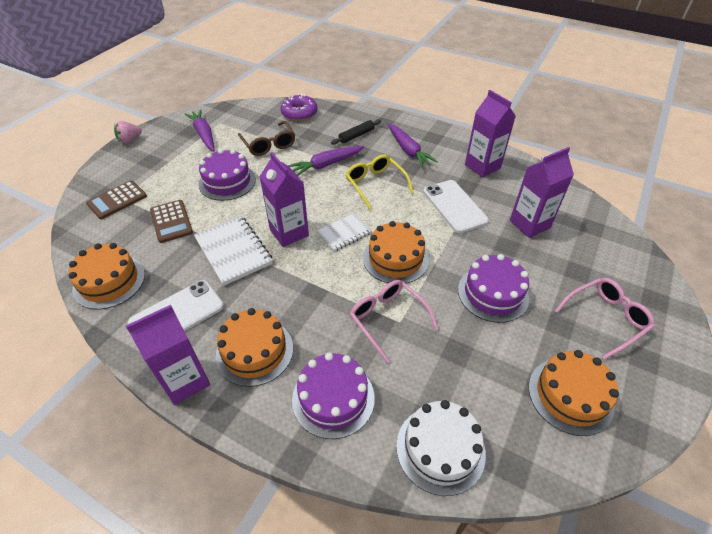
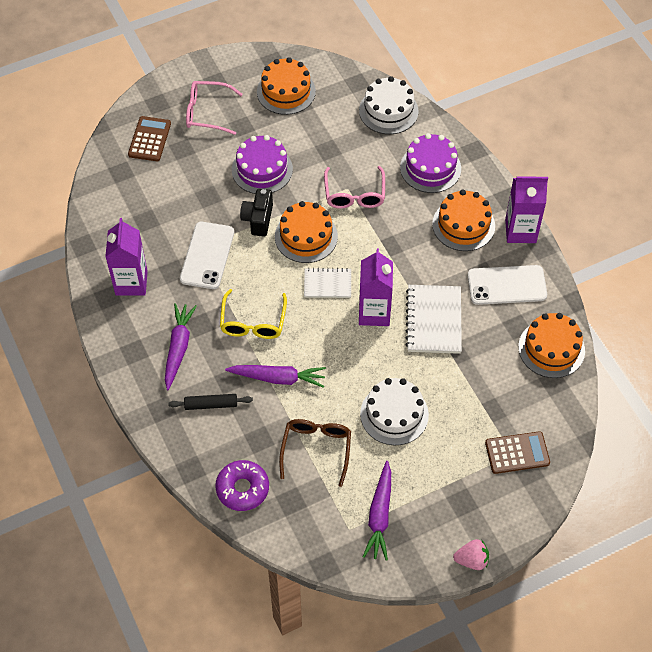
camera: 145 degrees left, 10 degrees up
(171, 221) = (473, 389): brown calculator -> brown calculator (149, 139)
(227, 181) = (394, 414): purple cake -> white cake
(448, 250) = (258, 219): none -> black camera
(529, 224) = (166, 202): purple carton -> none

